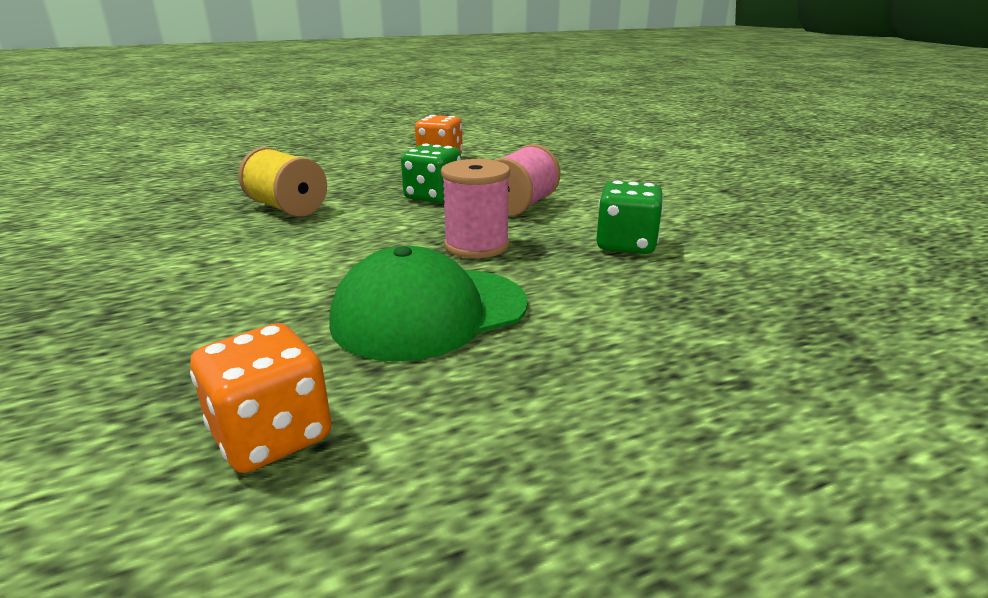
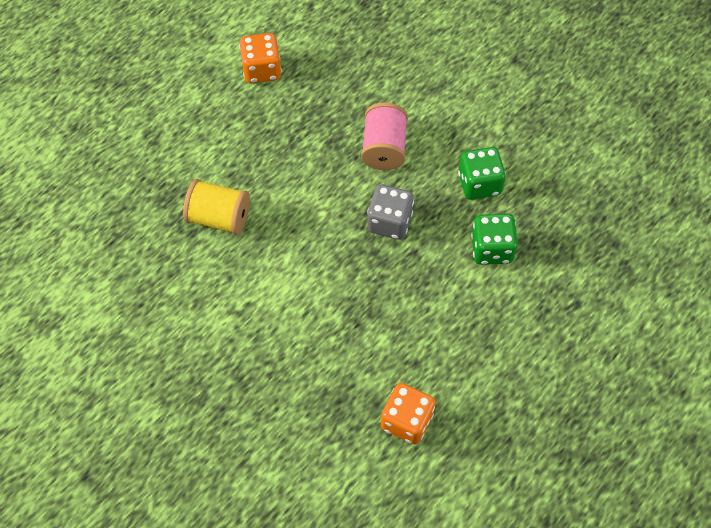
camera: 25 degrees left, 35 degrees up
(429, 313) = (410, 308): green cap -> none
(433, 197) = (311, 155): green dice -> green dice (491, 249)
(476, 245) = (389, 222): pink spool -> grey dice

